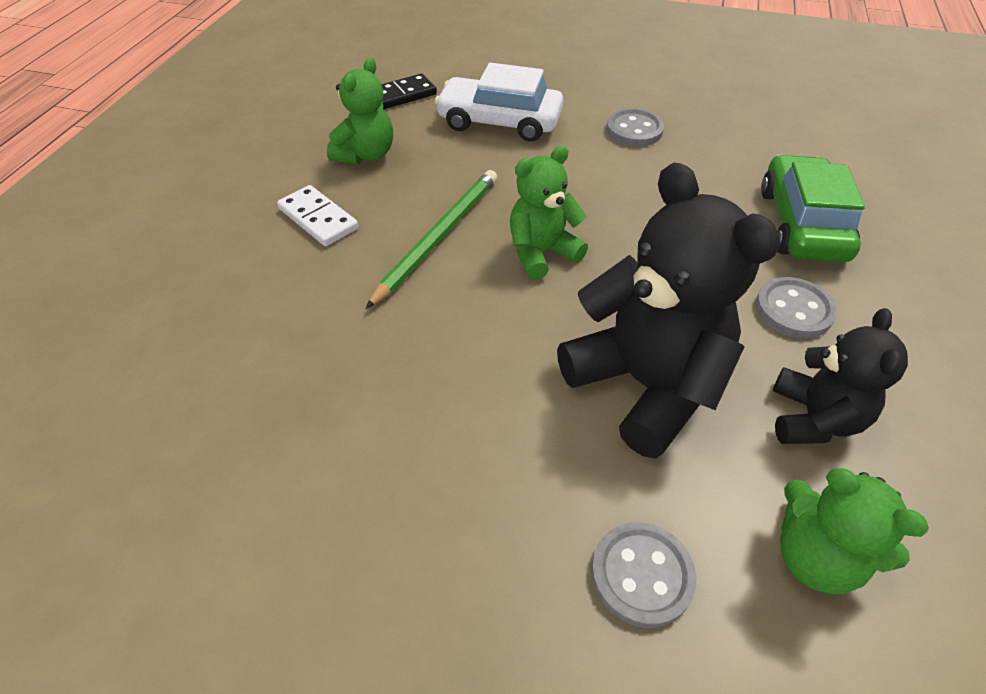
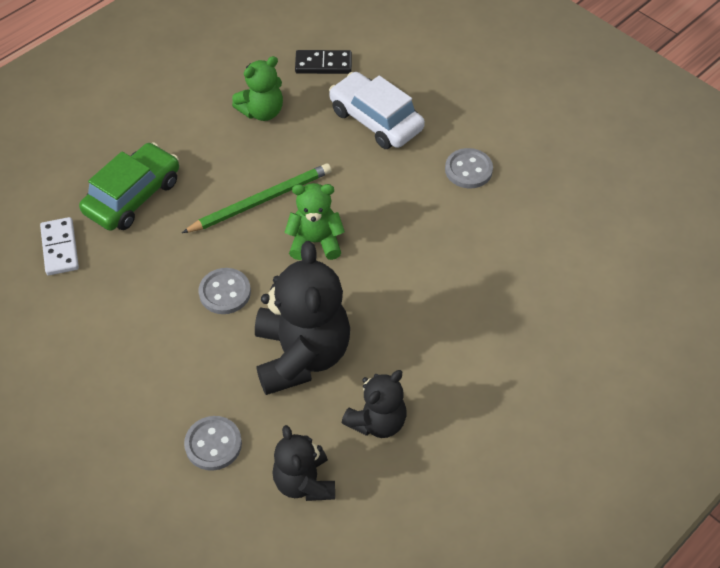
camera: 30 degrees right, 5 degrees up
(318, 219) = (198, 153): white domino -> white domino (60, 248)
(793, 310) = (436, 356): grey button -> grey button (225, 292)
(801, 224) = (510, 301): green car -> green car (133, 196)
(815, 556) = (304, 482): green teddy bear -> black teddy bear

